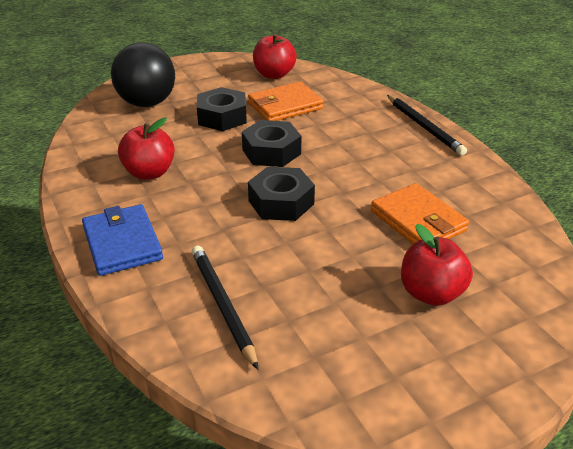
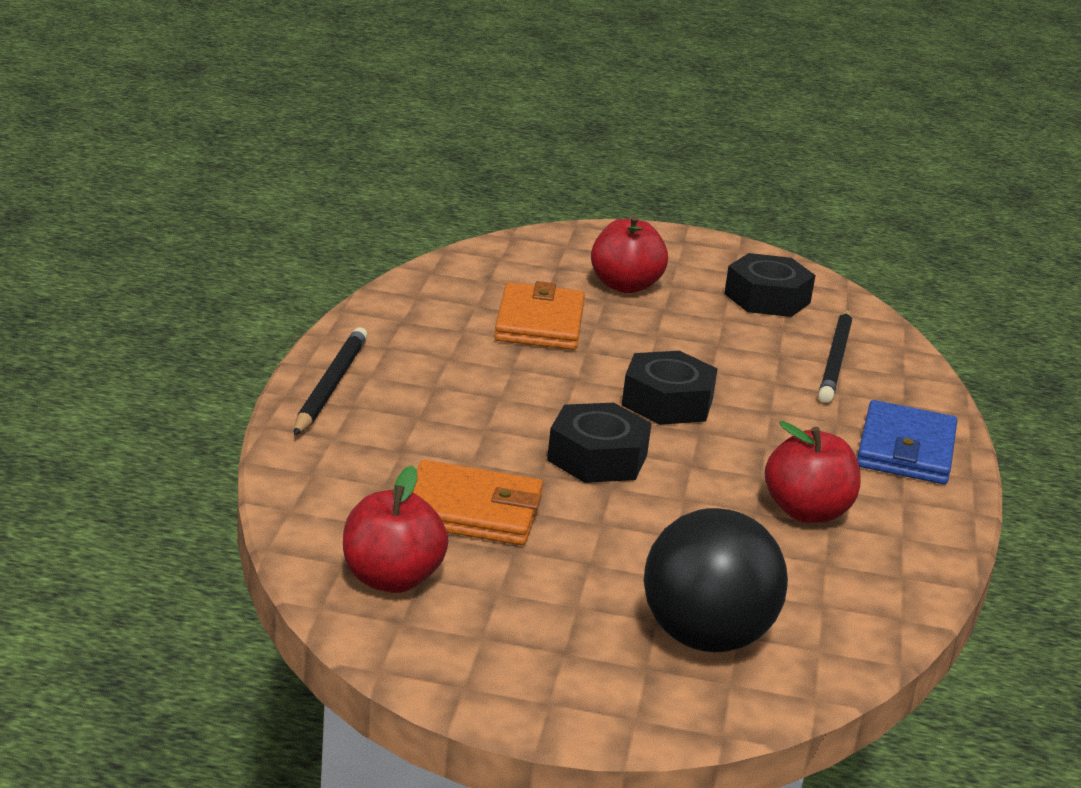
camera: 145 degrees left, 10 degrees down
(222, 117) = (601, 543): black nut -> black nut (767, 298)

